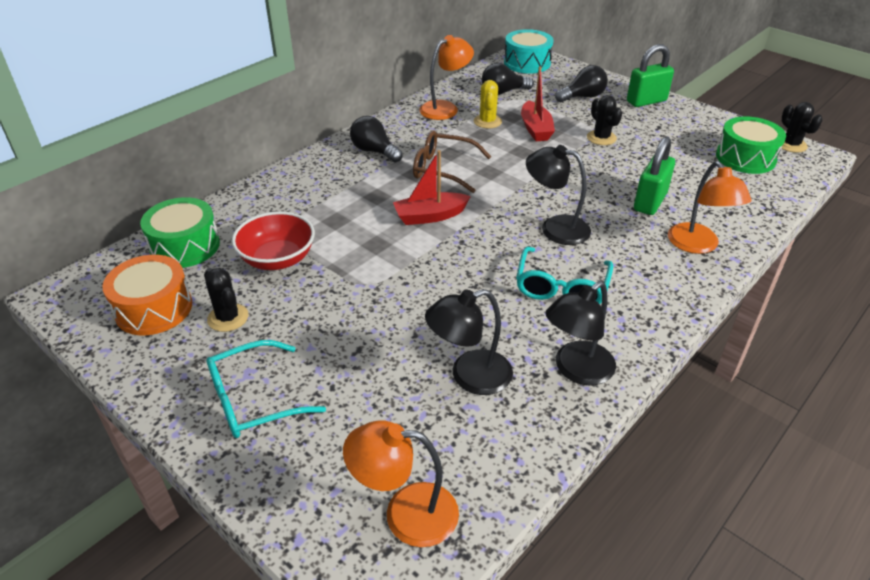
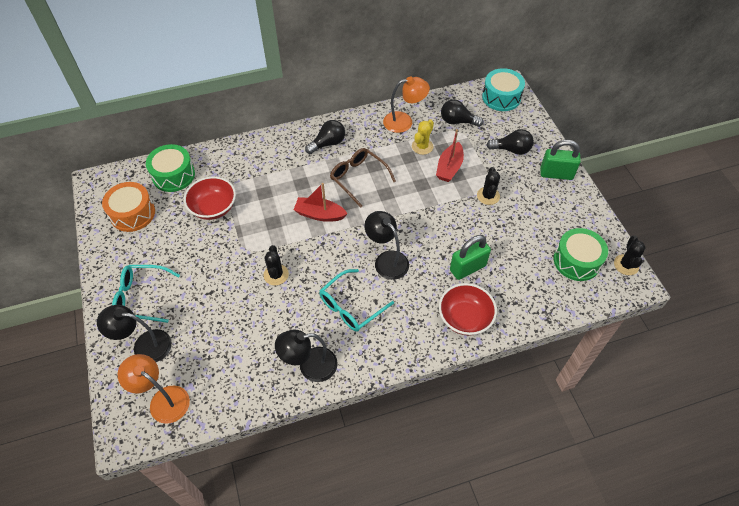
camera: 30 degrees right, 15 degrees up
(228, 318) = (163, 238): black cactus -> black cactus (276, 275)
(374, 151) = (328, 143): black light bulb -> black light bulb turned 75 degrees clockwise
(469, 376) = (252, 339): black lamp -> black lamp (144, 345)
(698, 245) = (465, 318): orange lamp -> red bowl

